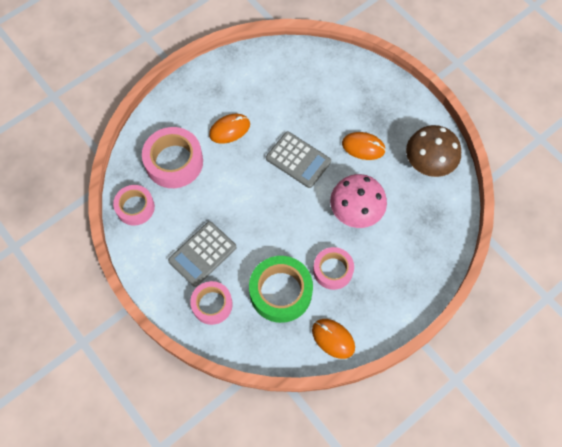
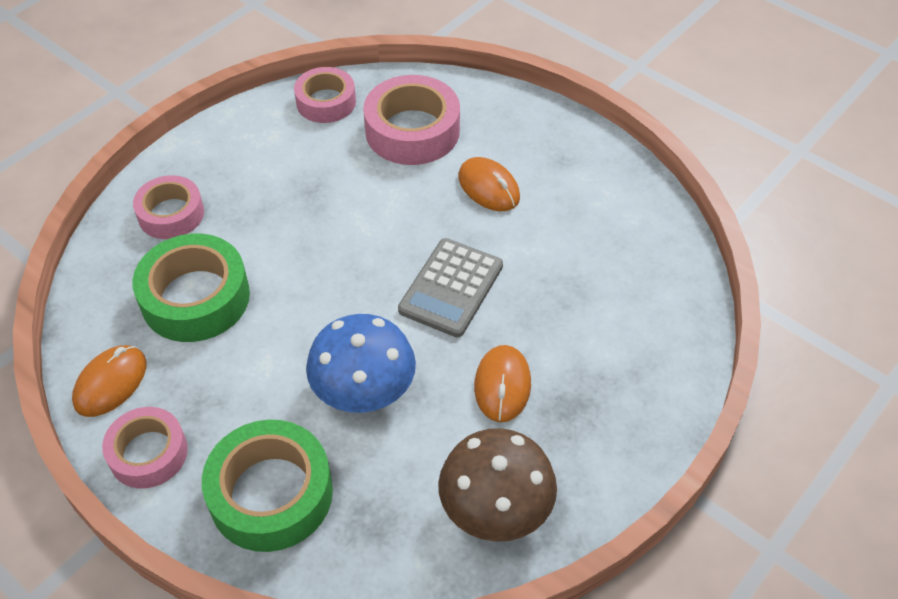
camera: 80 degrees right, 15 degrees down
(202, 254) = (256, 189): grey calculator -> none
(333, 270) = (239, 367): pink tape -> pink tape (148, 453)
(356, 210) = (364, 389): pink mushroom -> blue mushroom
(411, 259) = (271, 494): none -> green tape

